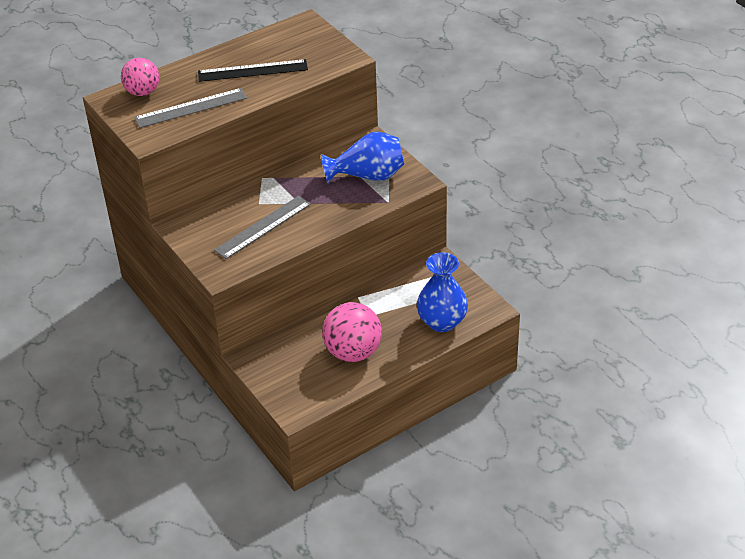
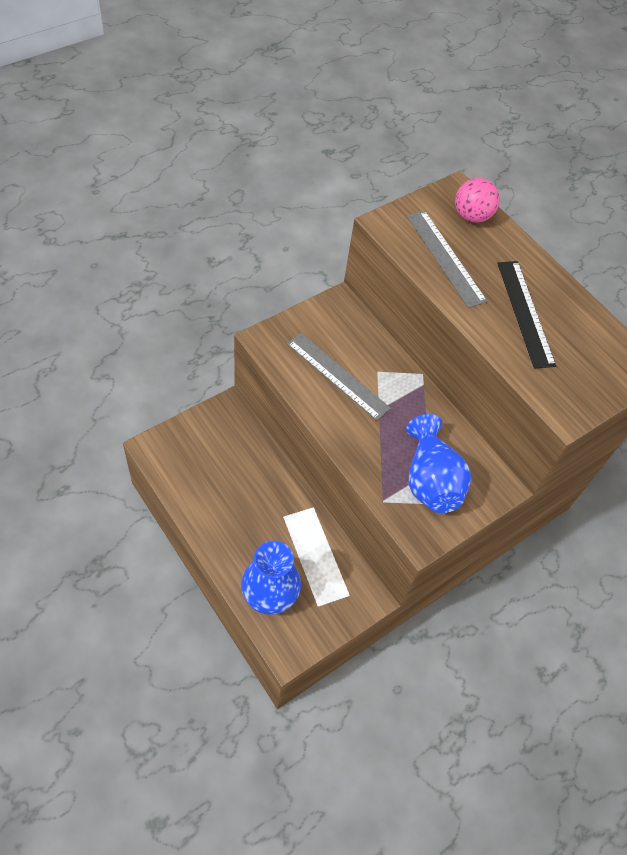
camera: 80 degrees right, 15 degrees up
(353, 352) = (229, 501): pink ball -> none

